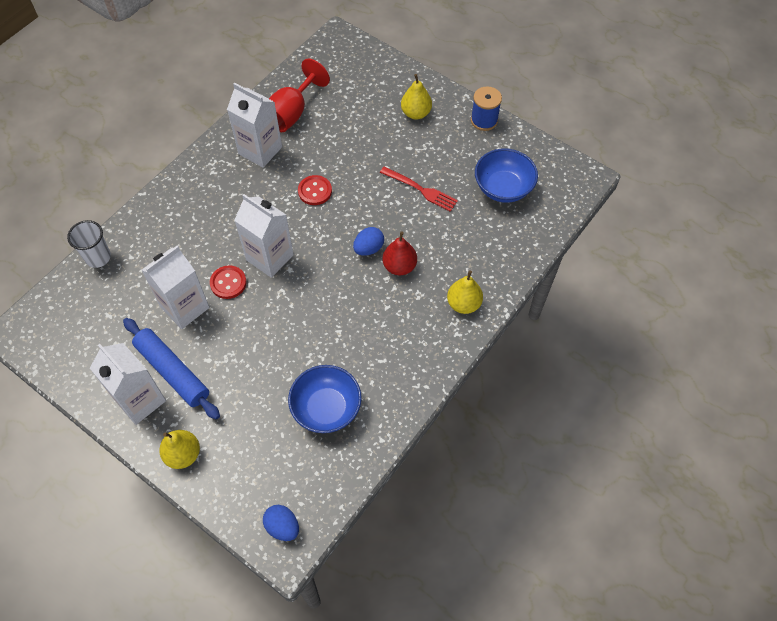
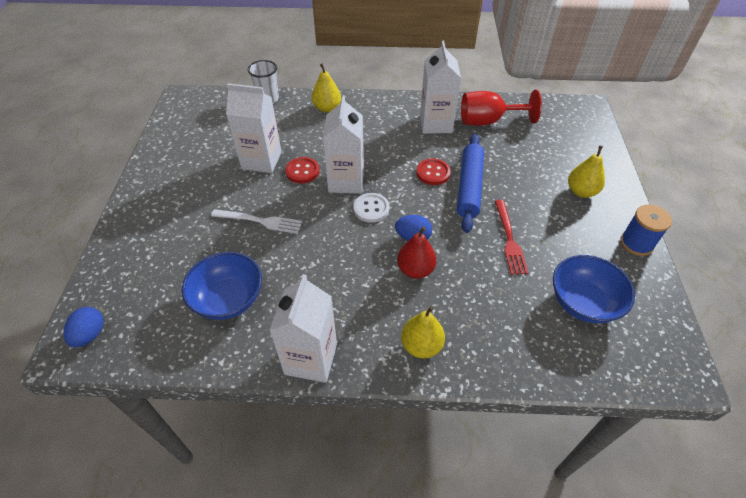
camera: 55 degrees right, 10 degrees down
(140, 400) = (164, 181): white carton -> white carton (311, 359)
(173, 371) = (201, 184): blue rolling pin -> blue rolling pin (469, 187)
(183, 454) = (130, 230): yellow pear -> yellow pear (327, 108)
(261, 345) = (260, 221): none -> white fork
(316, 258) = (371, 208): none -> white button

